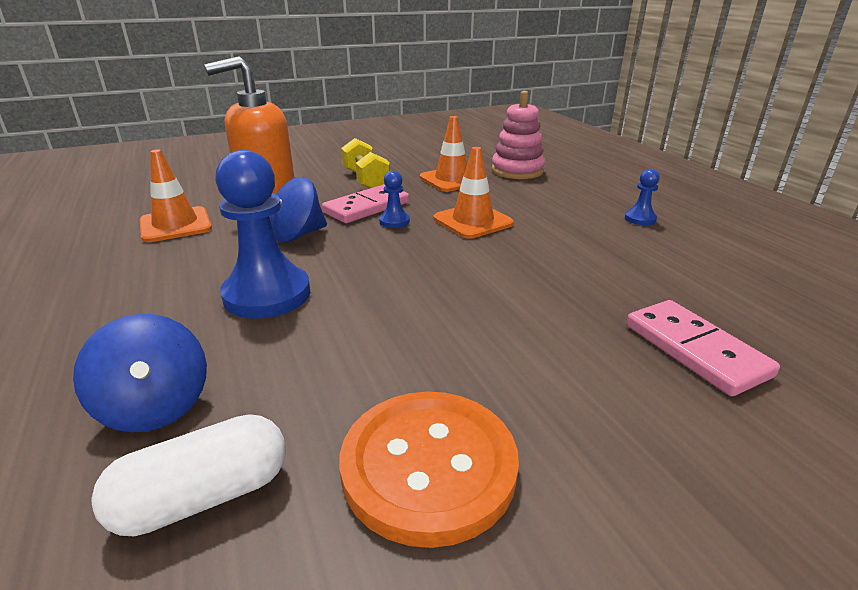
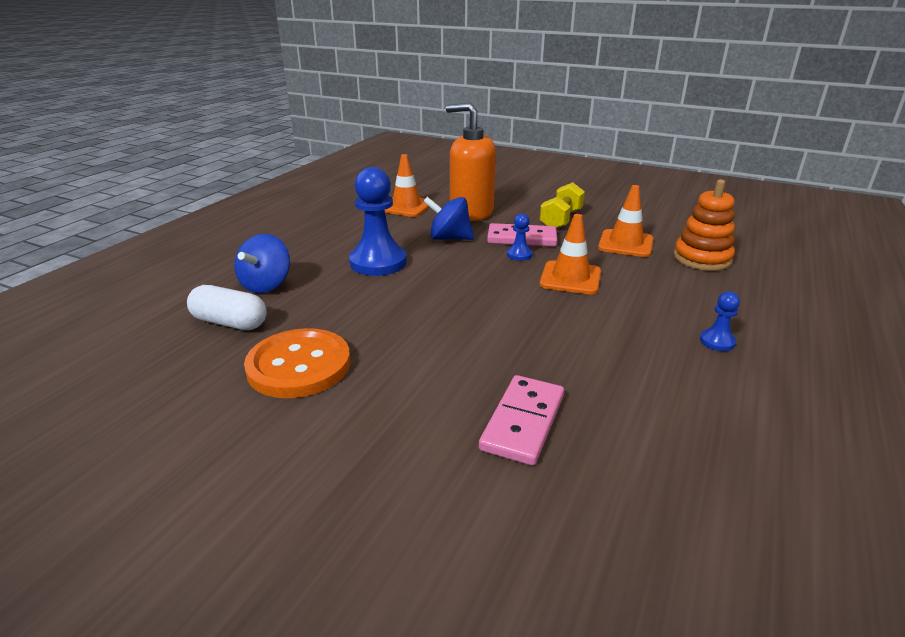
camera: 50 degrees right, 0 degrees up
(517, 171) = (702, 258): pink stacking toy -> orange stacking toy

